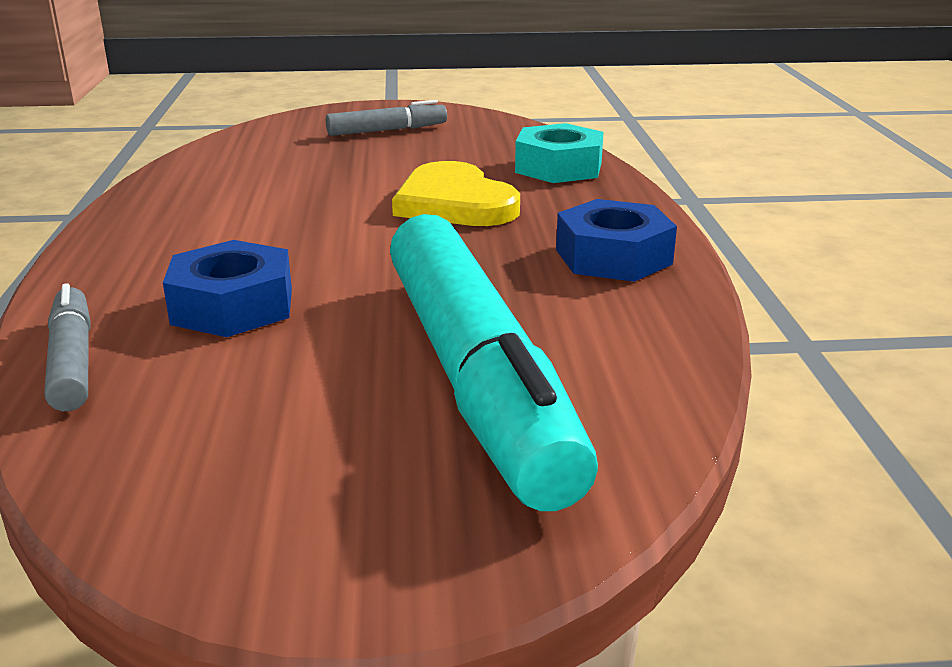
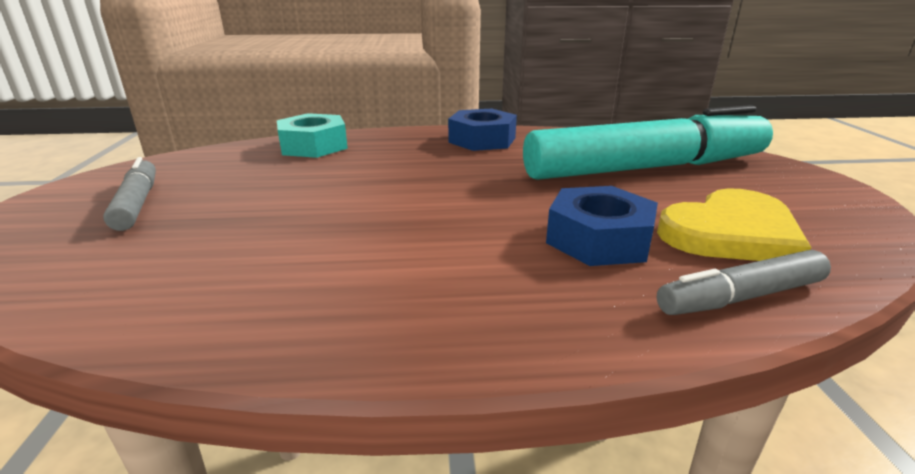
camera: 90 degrees left, 0 degrees up
(454, 203) = (379, 174): yellow heart -> yellow heart (731, 233)

